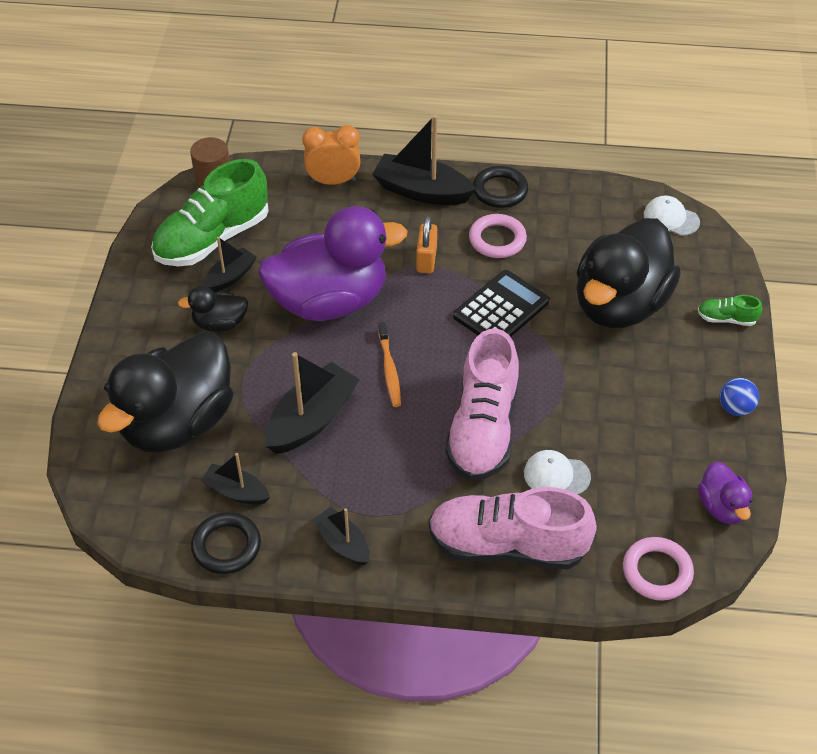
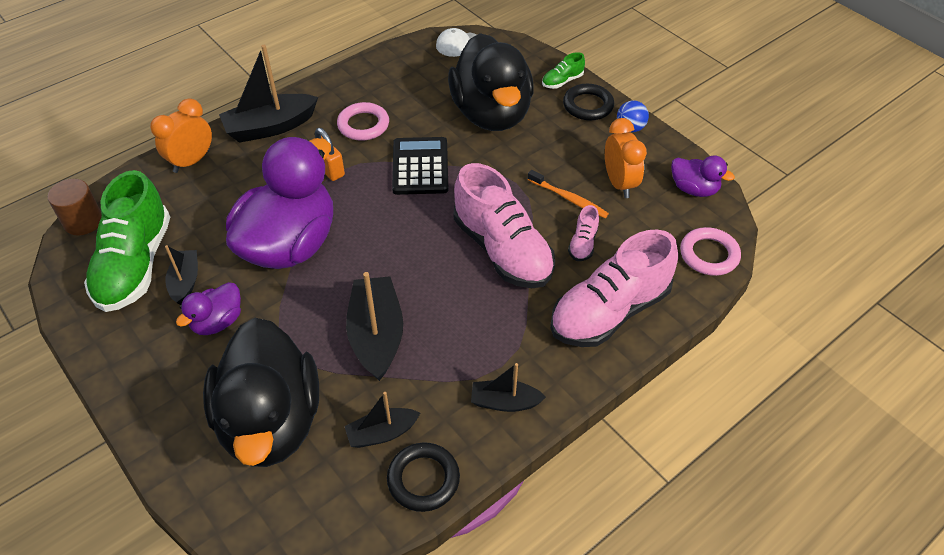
camera: 45 degrees left, 0 degrees up
(219, 323) = (217, 322): black duck -> purple duck
(389, 370) = (392, 259): orange toothbrush -> orange toothbrush (569, 199)
(500, 190) = (327, 93): black ring -> black ring (588, 105)
(556, 475) = (583, 243): white cap -> pink shoe
(656, 450) = (619, 183): none -> orange clock

